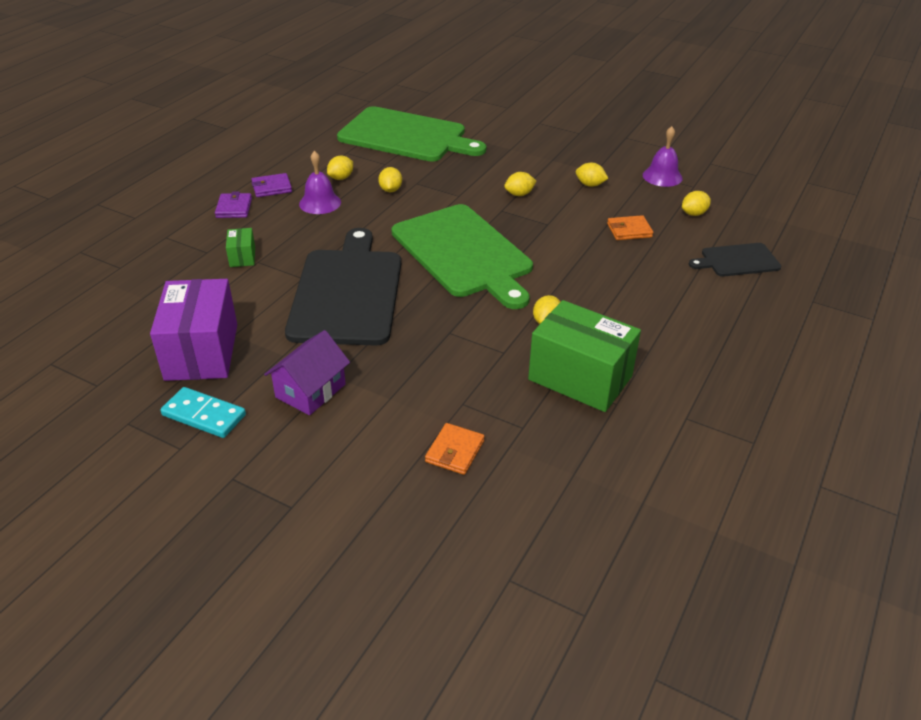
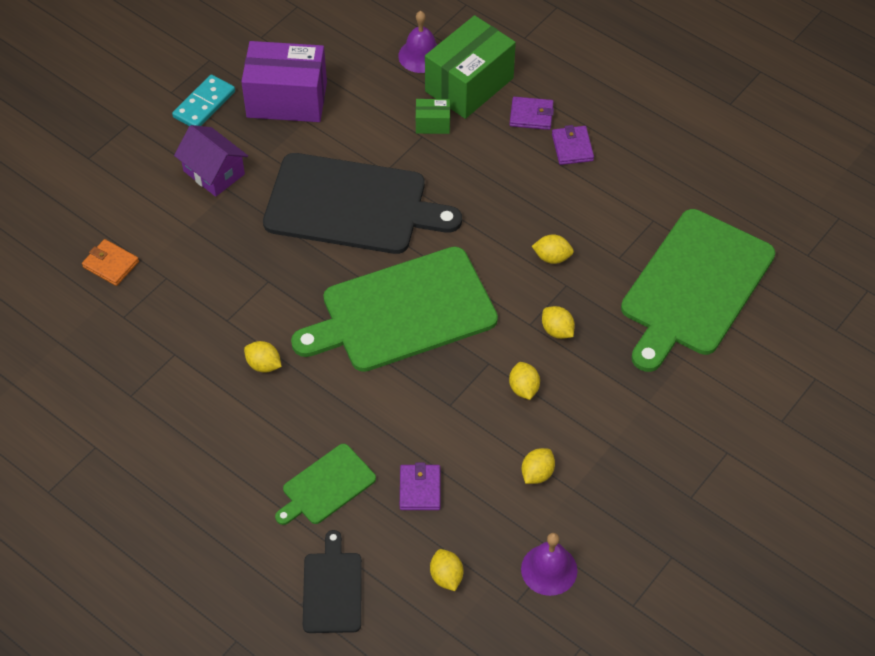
camera: 100 degrees right, 15 degrees up
(320, 203) = (531, 189): purple bell -> purple bell (421, 55)
(341, 178) = (587, 211): yellow lemon -> yellow lemon (557, 330)
(580, 378) = (173, 374): green box -> green box (469, 85)
(629, 230) = (420, 489): orange wallet -> purple wallet
(651, 273) = (326, 486): none -> green cutting board

